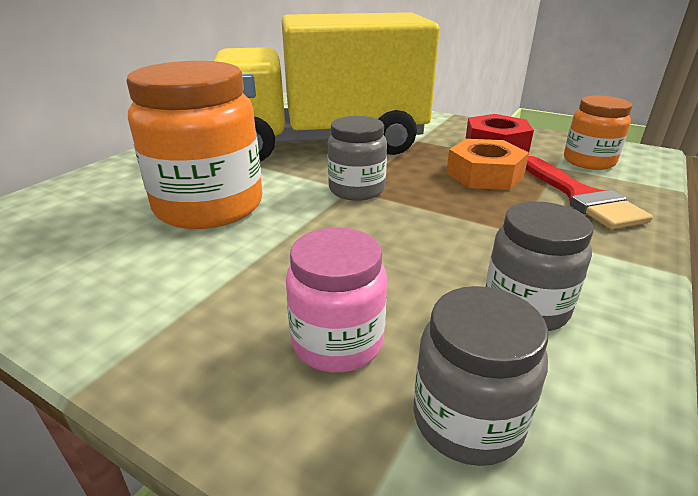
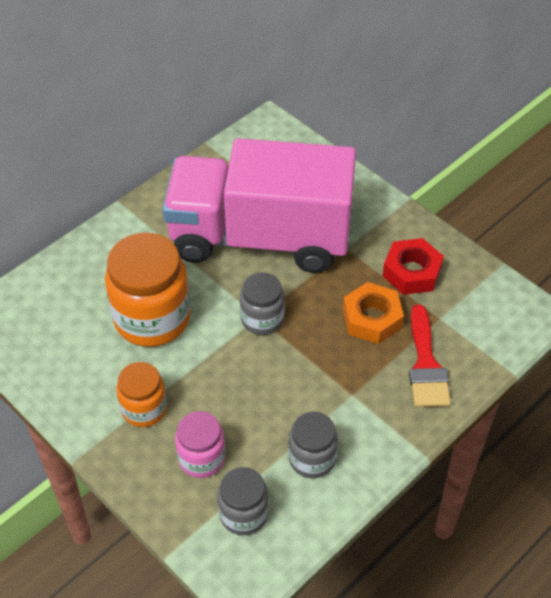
camera: 15 degrees right, 20 degrees up
(323, 143) = (260, 238): yellow truck -> pink truck
(588, 161) = (473, 317): orange jar -> orange jar (144, 409)

